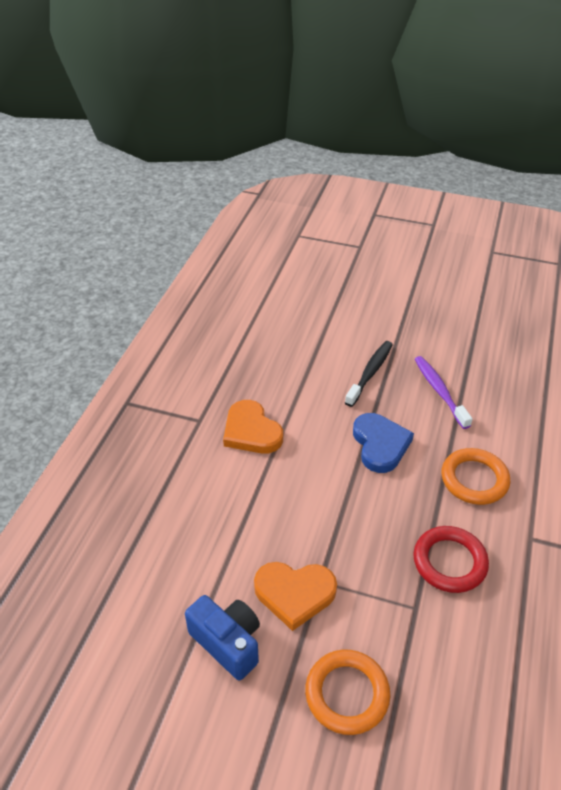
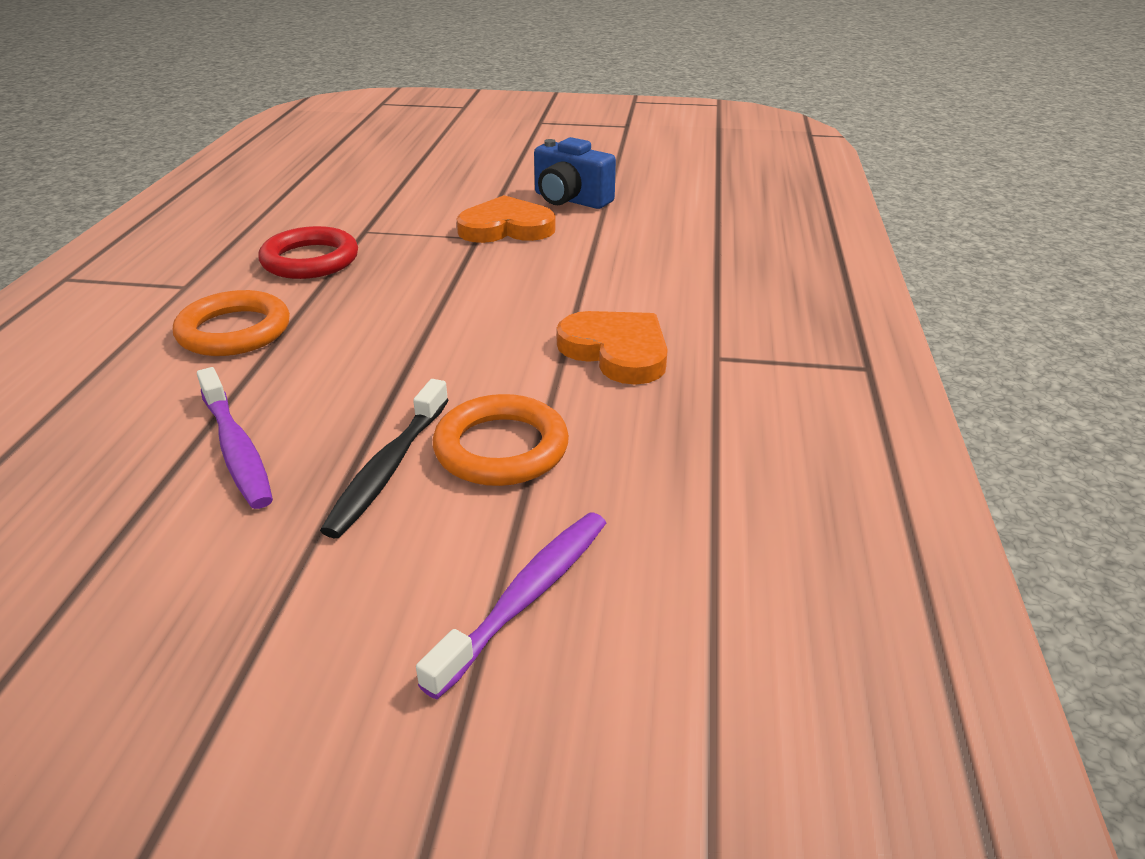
camera: 170 degrees right, 10 degrees down
(319, 318) = (526, 597): none -> purple toothbrush
(347, 694) = (445, 188): orange ring -> orange ring (501, 448)
(380, 444) = (384, 356): blue heart -> none

